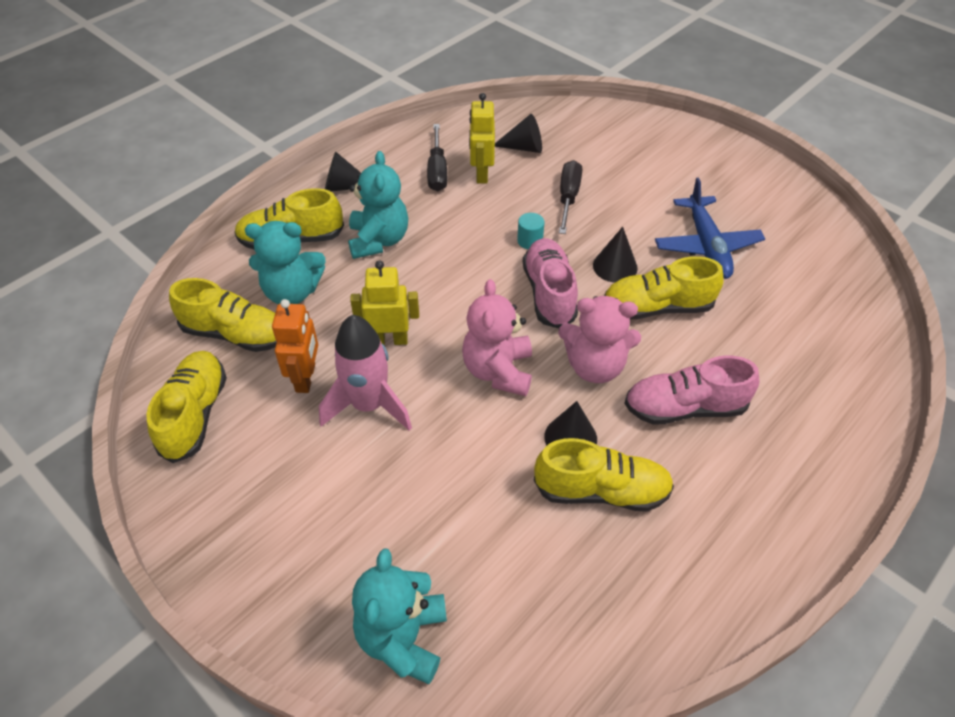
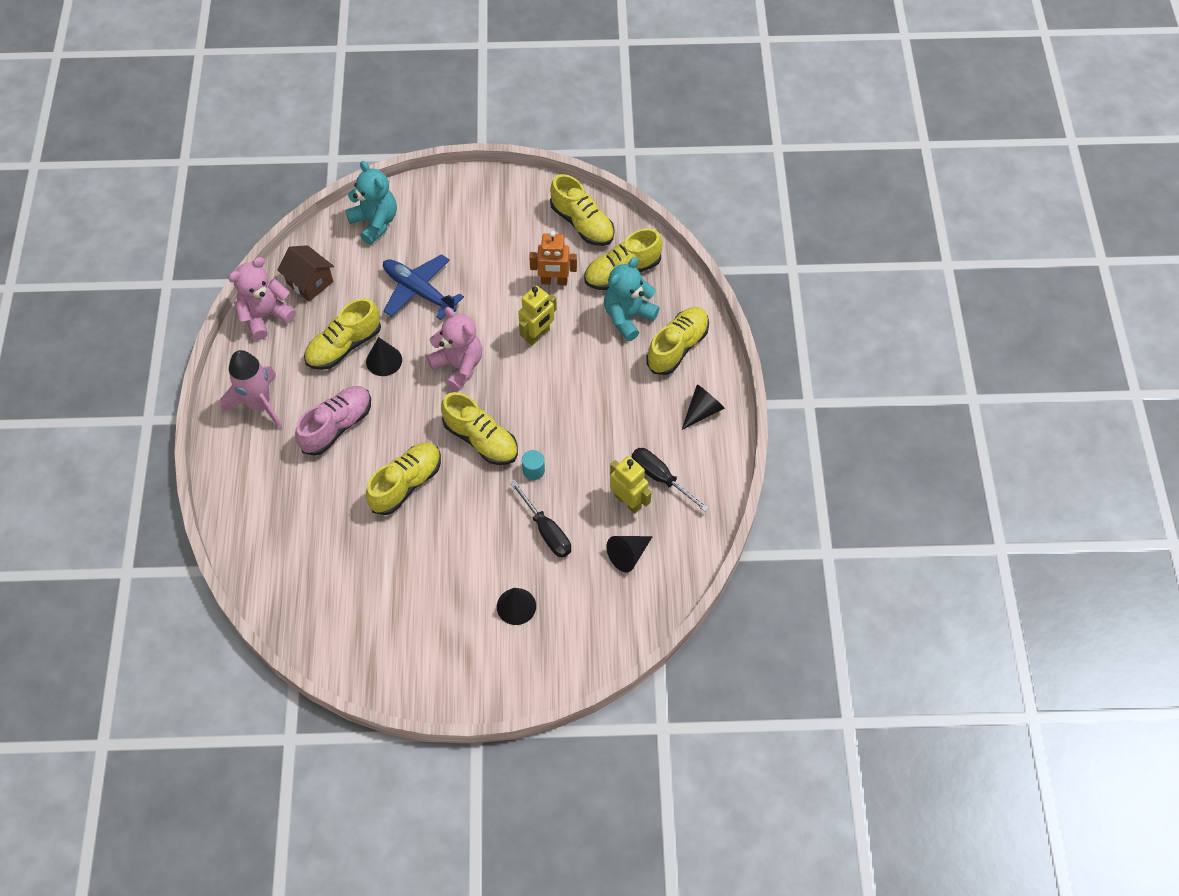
camera: 135 degrees right, 10 degrees up
(306, 378) = (554, 281): orange robot -> orange robot turned 45 degrees counterclockwise
(368, 405) = (504, 294): pink rocket -> pink rocket (259, 404)
(378, 240) = (626, 390): turquoise teddy bear -> none
(549, 293) = (481, 440): pink shoe -> yellow shoe
(571, 619) = (309, 282): none -> brown house
(595, 366) = (408, 412): pink teddy bear -> pink teddy bear (265, 316)
(615, 266) = (460, 495): black cone -> black cone (516, 606)
(706, 246) = (414, 565): blue plane -> blue plane (419, 291)

